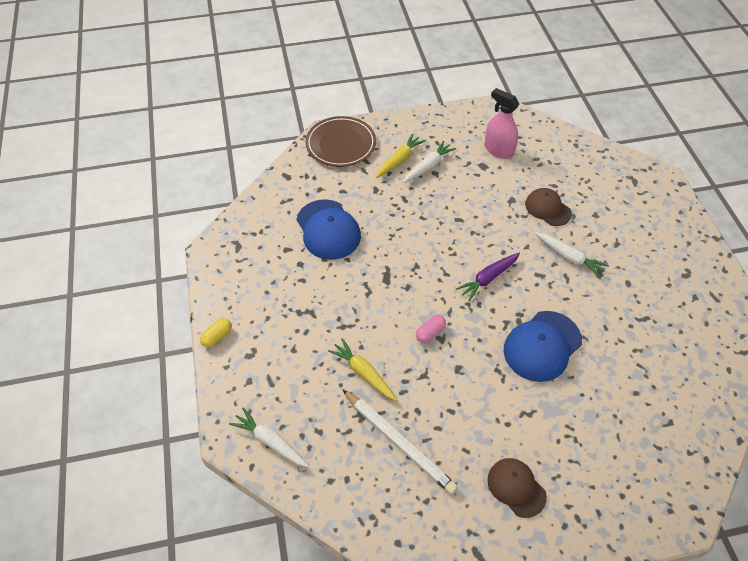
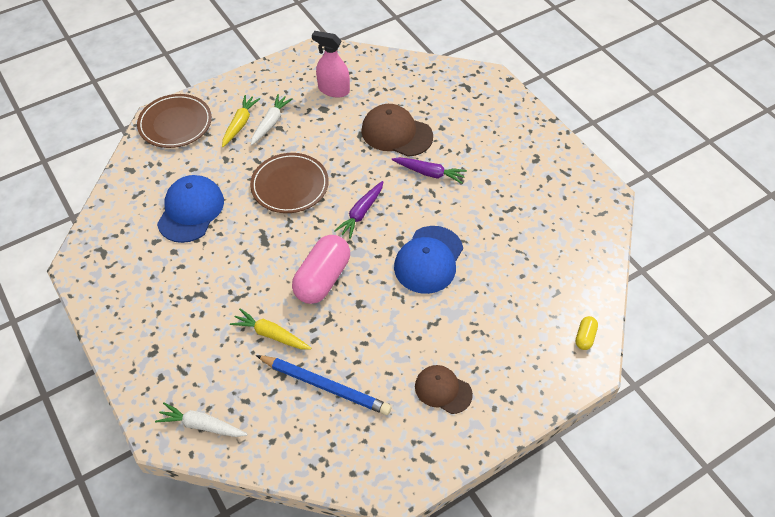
camera: 20 degrees left, 0 degrees up
(217, 337) = (113, 345): yellow capsule -> yellow capsule (585, 337)
(328, 230) = (191, 210): blue cap -> blue cap turned 120 degrees counterclockwise
(399, 442) = (325, 386): white pencil -> blue pencil
(427, 231) = (290, 185): none -> brown plate
(430, 333) = (322, 279): pink capsule -> pink capsule, size x2.22
(547, 208) = (396, 133): brown cap -> brown cap, size x1.55
(569, 257) = (429, 173): white carrot -> purple carrot

